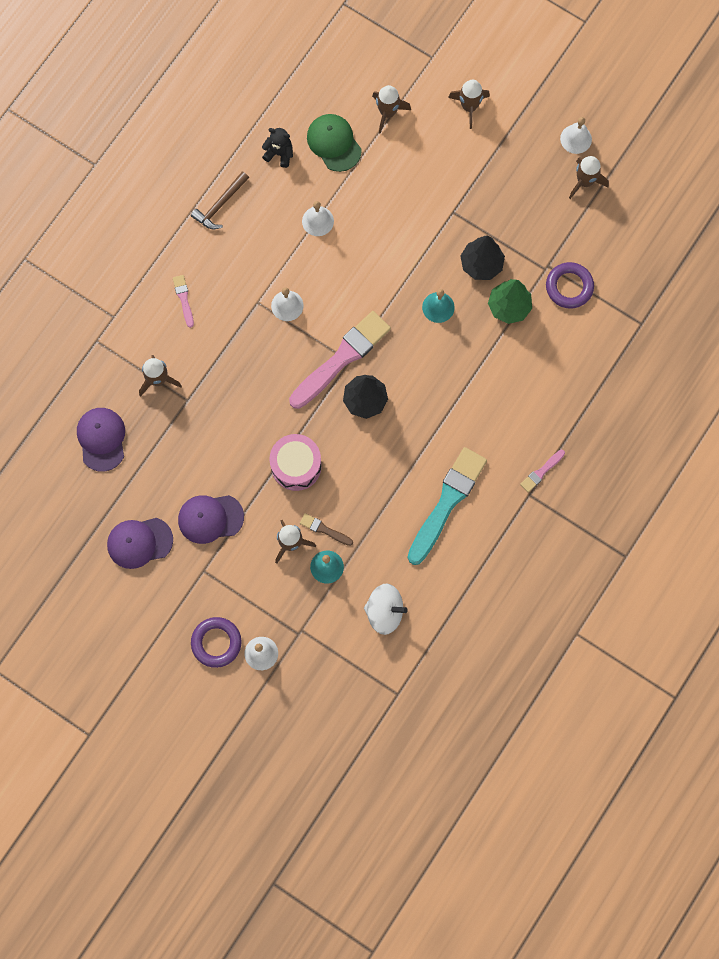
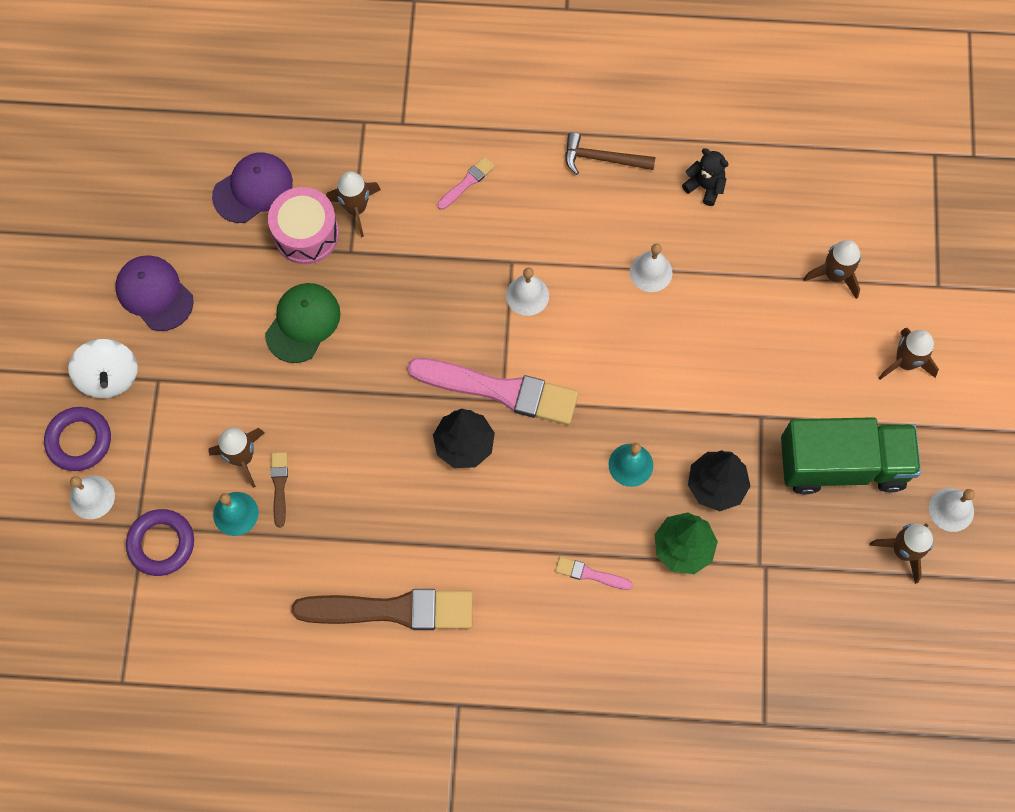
camera: 60 degrees right, 5 degrees down
(210, 518) = (224, 353): purple cap -> none
(279, 153) = (705, 186): black teddy bear -> black teddy bear turned 45 degrees counterclockwise
(296, 466) = (339, 411): pink drum -> pink drum (306, 234)
(334, 143) = (757, 237): green cap -> green cap (303, 323)
(384, 612) = (215, 611): white spinning top -> white spinning top (109, 377)
(447, 502) = (392, 610): turquoise brush -> brown brush
(511, 183) = (842, 464): none -> green truck
(541, 472) = (496, 704): pink brush -> pink brush (590, 574)
(569, 287) = (754, 607): purple ring -> purple ring (161, 544)

